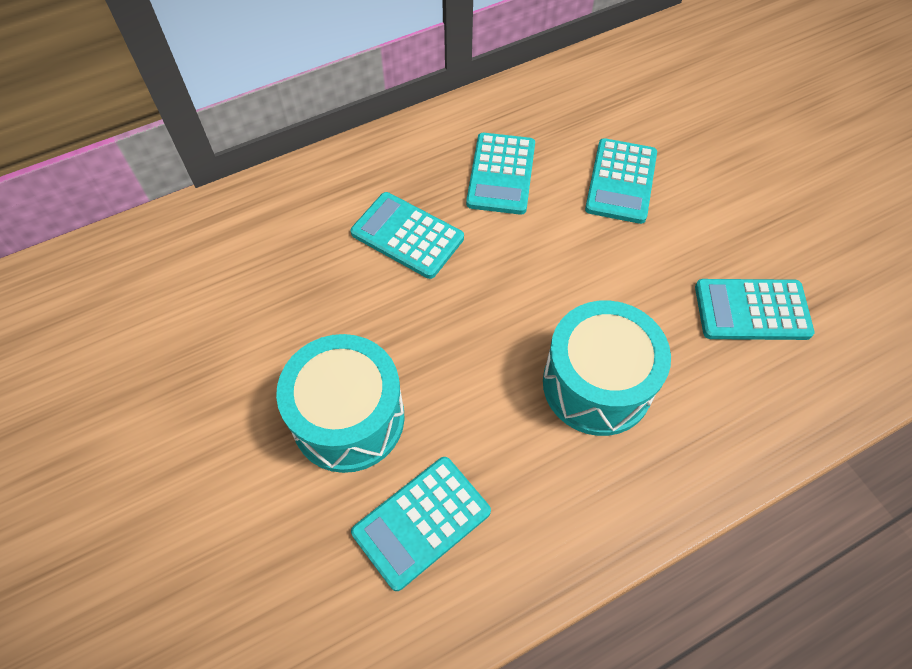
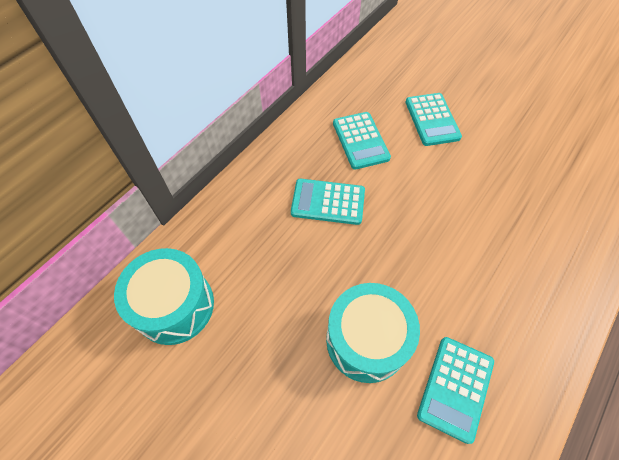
camera: 25 degrees left, 0 degrees up
(597, 384) = (498, 249): turquoise drum -> turquoise drum (174, 305)
(752, 310) = (549, 168): turquoise calculator -> none

